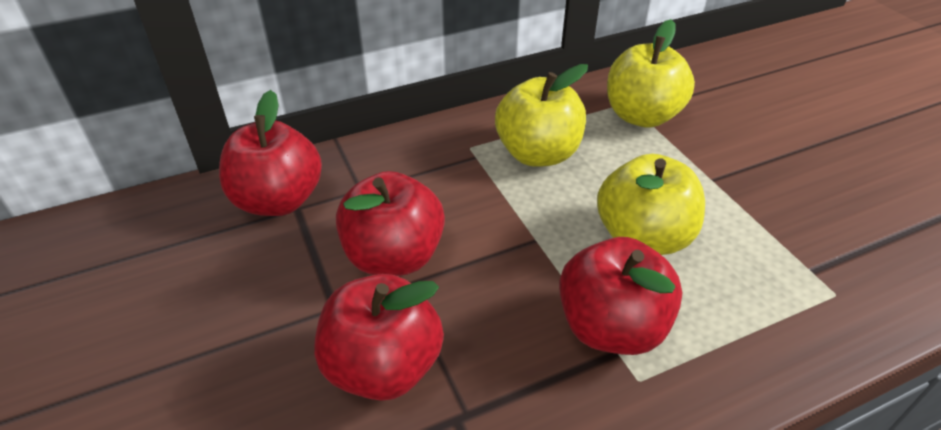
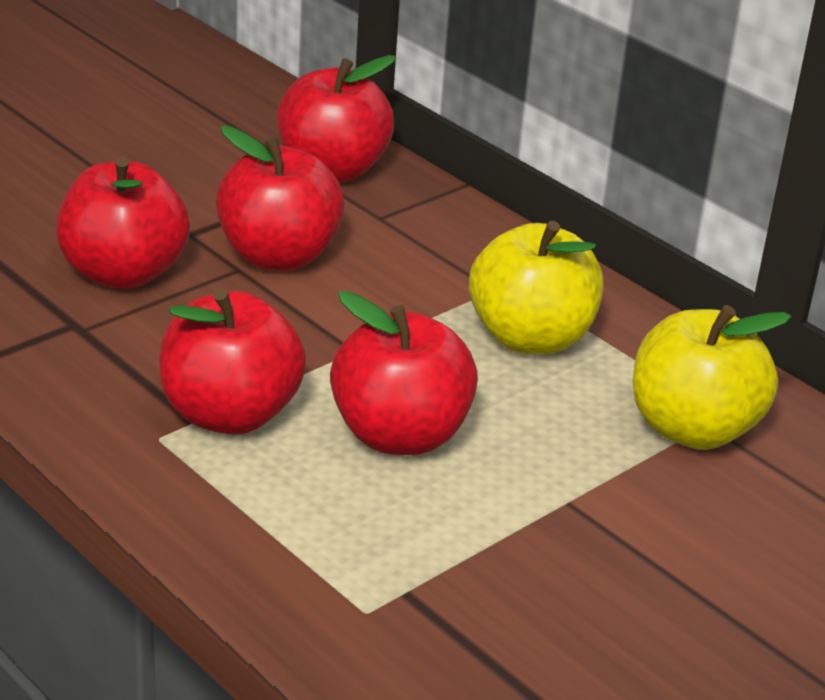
camera: 70 degrees right, 10 degrees down
(642, 237) = (399, 435): yellow apple -> red apple

